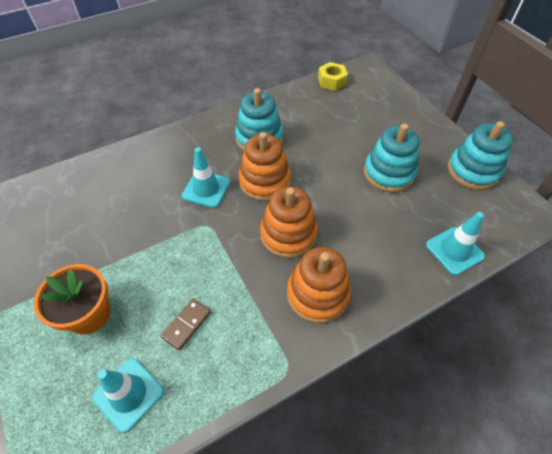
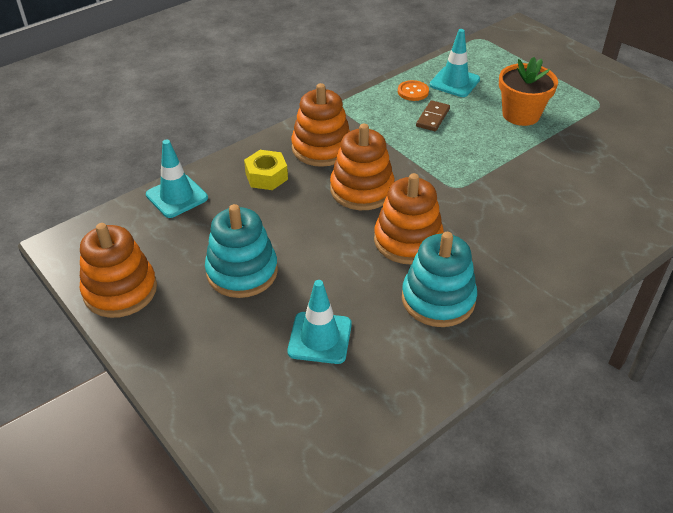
camera: 170 degrees right, 10 degrees down
(189, 381) = (413, 92): none -> orange button
(206, 189) = (477, 222): turquoise traffic cone -> turquoise traffic cone (320, 338)
(332, 81) = (342, 443): yellow nut -> yellow nut (266, 176)
(473, 171) = (120, 290): turquoise stacking toy -> orange stacking toy

